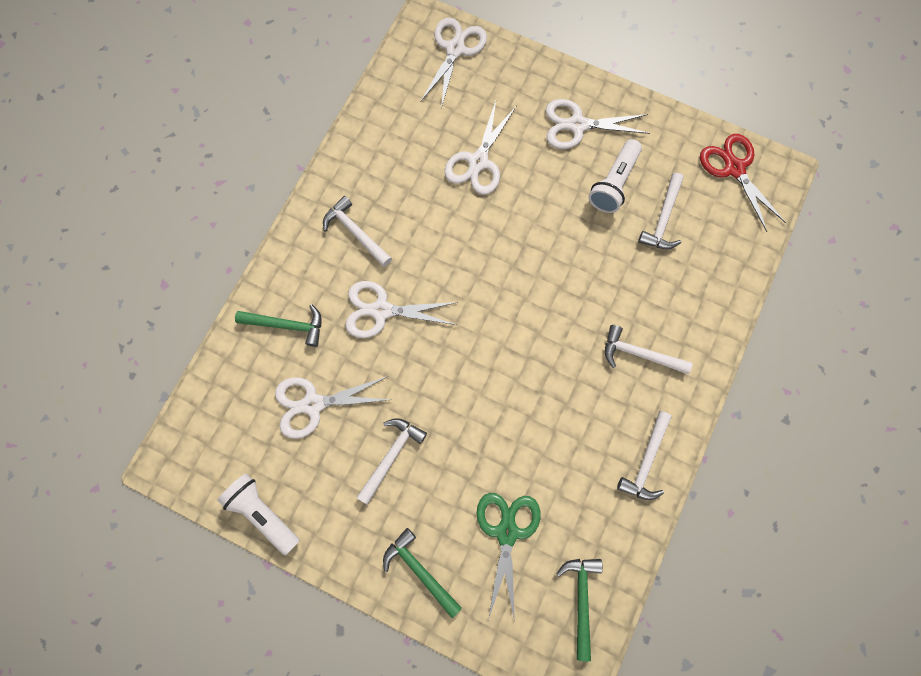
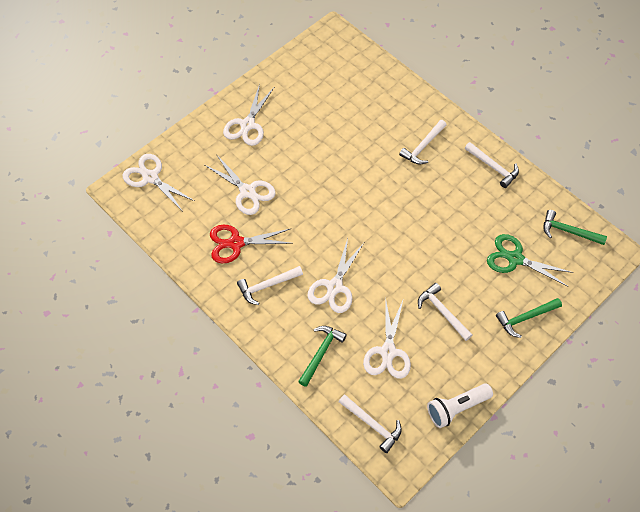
camera: 70 degrees left, 15 degrees down
(613, 183) = (300, 119): white flashlight -> none
(663, 219) = (337, 102): white hammer -> white hammer (372, 424)
(734, 168) = (319, 53): red scissors -> red scissors (236, 243)

